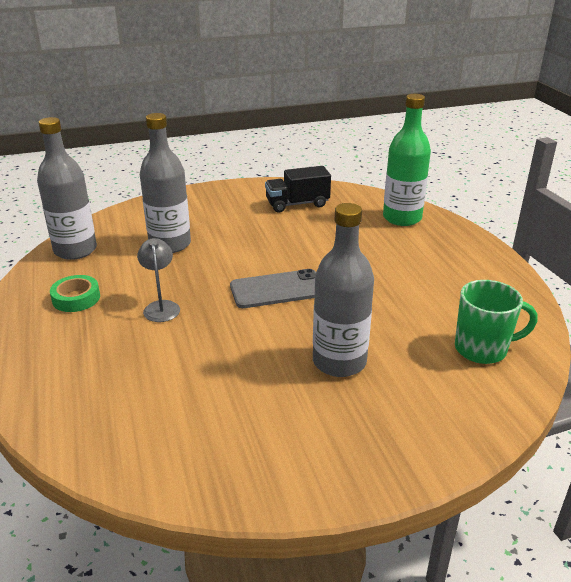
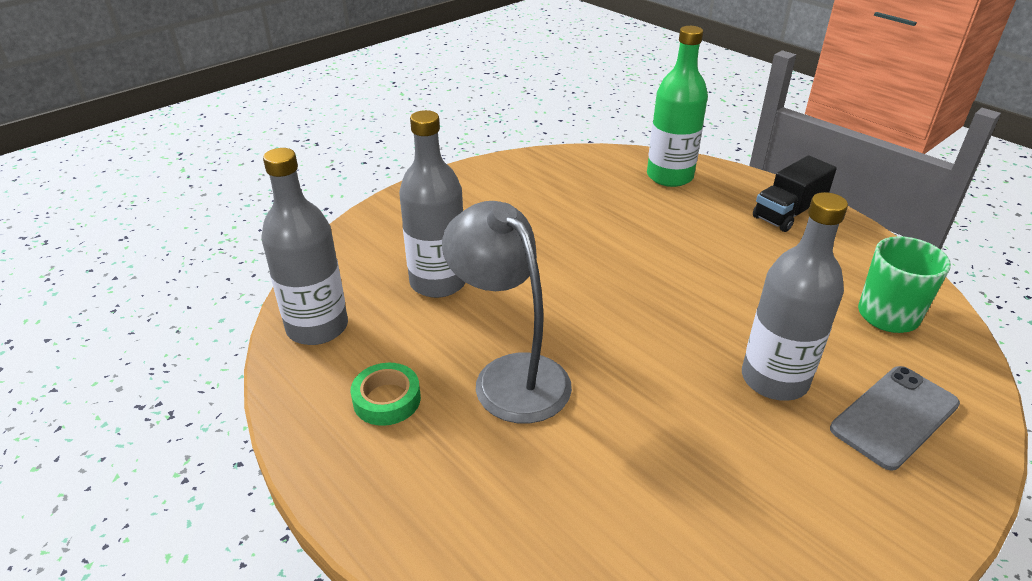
camera: 25 degrees left, 5 degrees up
(161, 307) = (510, 375): grey lamp -> grey lamp, size x1.90
(277, 289) = (624, 307): grey phone -> grey phone (894, 416)
(297, 204) = (541, 186): black truck -> black truck (788, 213)

